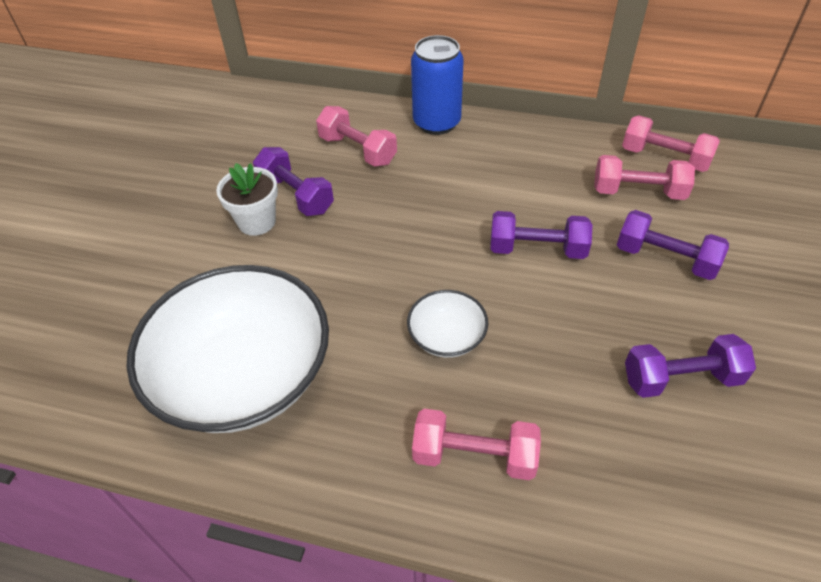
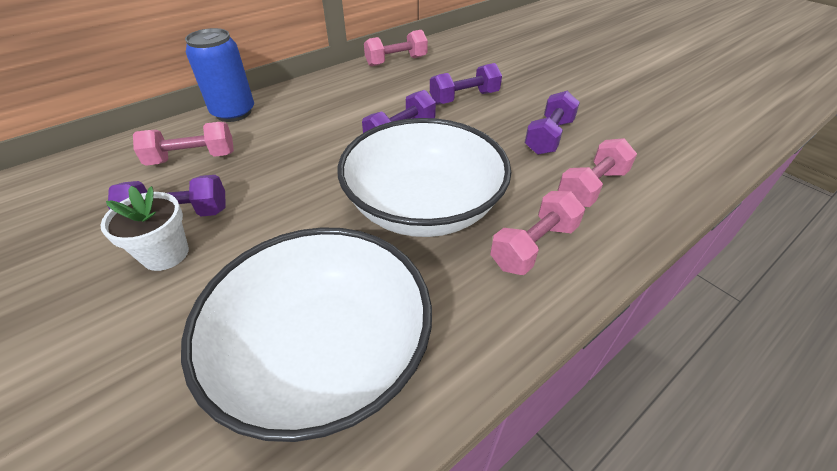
camera: 55 degrees left, 5 degrees down
(447, 337) = (423, 207): white bowl -> white bowl, size x2.27
(638, 192) = (407, 80): pink dumbbell -> pink dumbbell (591, 187)

